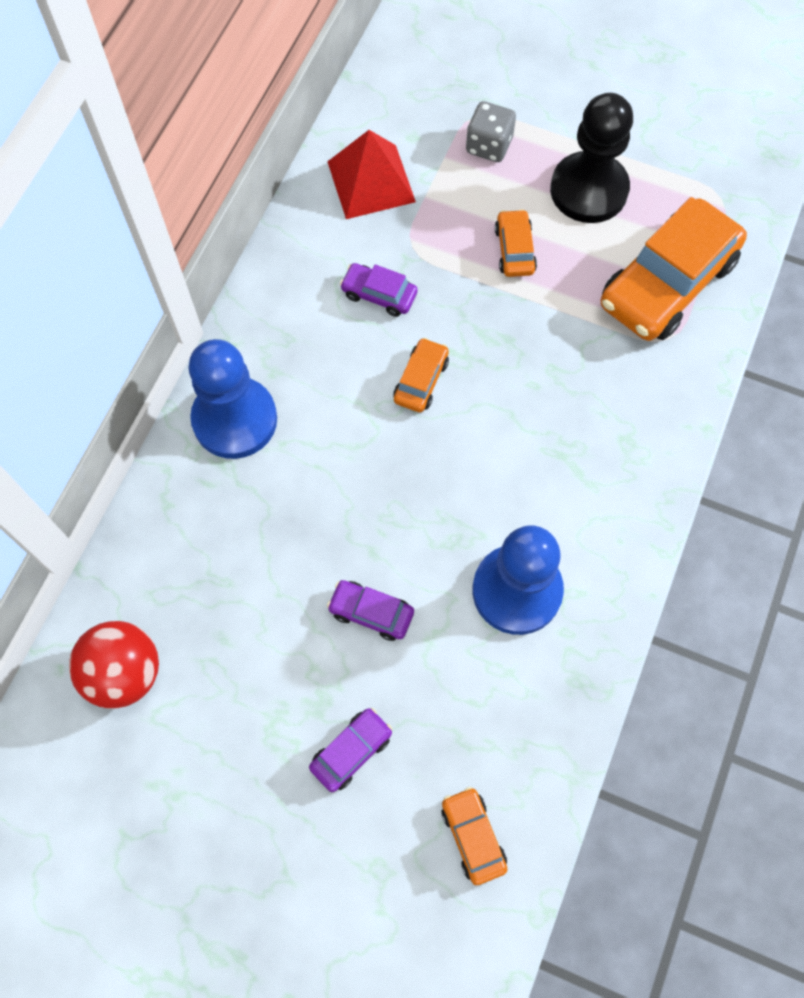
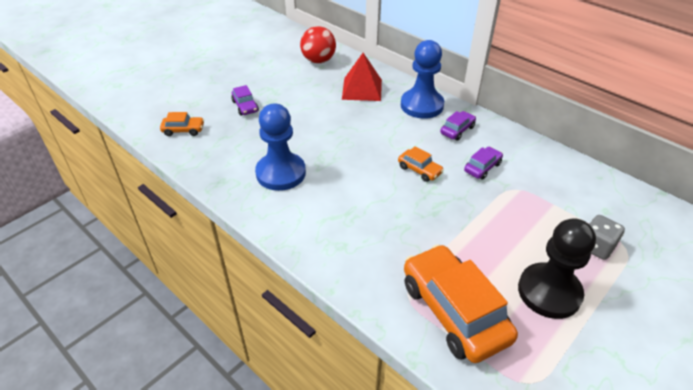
camera: 110 degrees right, 25 degrees down
(371, 181) = (568, 183): red pyramid -> red pyramid (362, 89)
(371, 613) = (301, 124): purple car -> purple car (457, 130)
(514, 250) = (502, 235): orange car -> none

